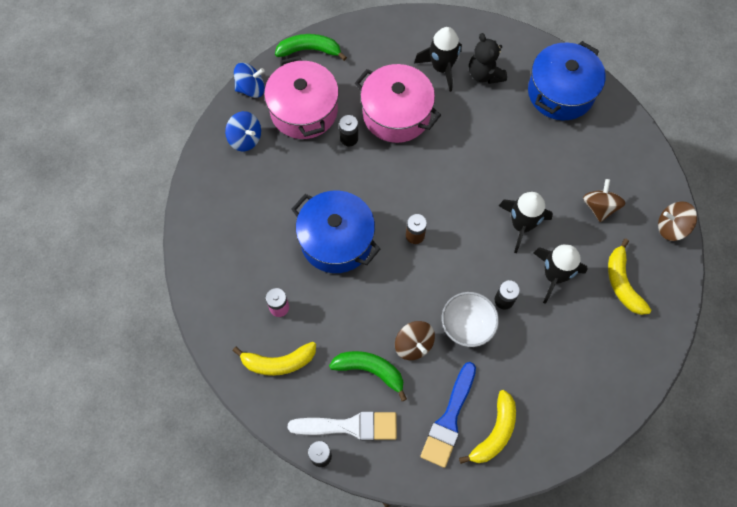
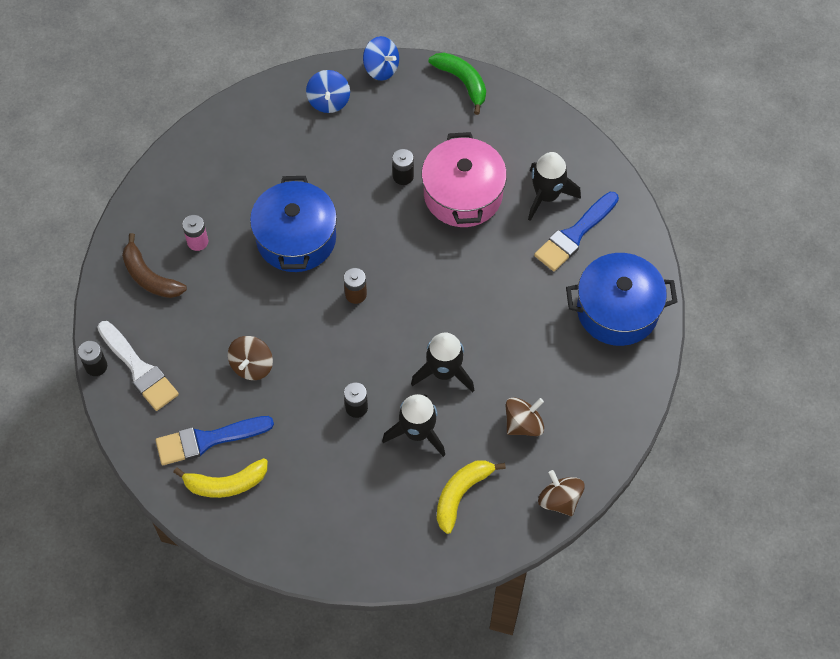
camera: 50 degrees right, 5 degrees down
(278, 362) = (150, 277): yellow banana -> brown banana
(304, 110) = (397, 122): pink pot -> none
(370, 370) = (200, 349): green banana -> none
(467, 326) = (305, 395): white bowl -> none
(484, 74) = (574, 234): black teddy bear -> blue brush

